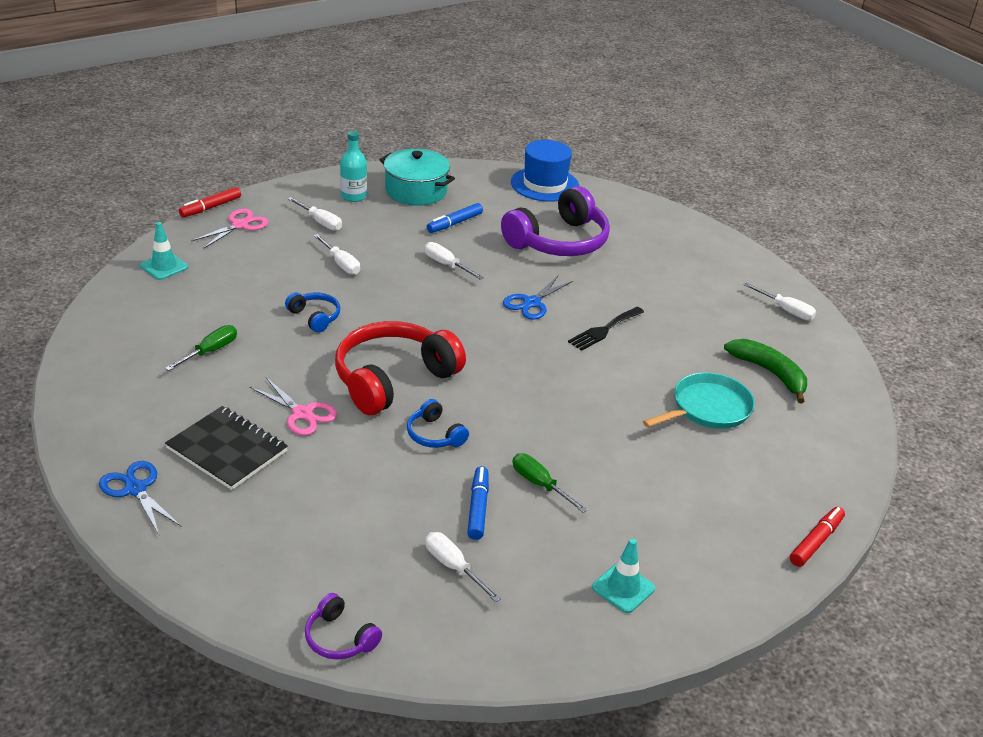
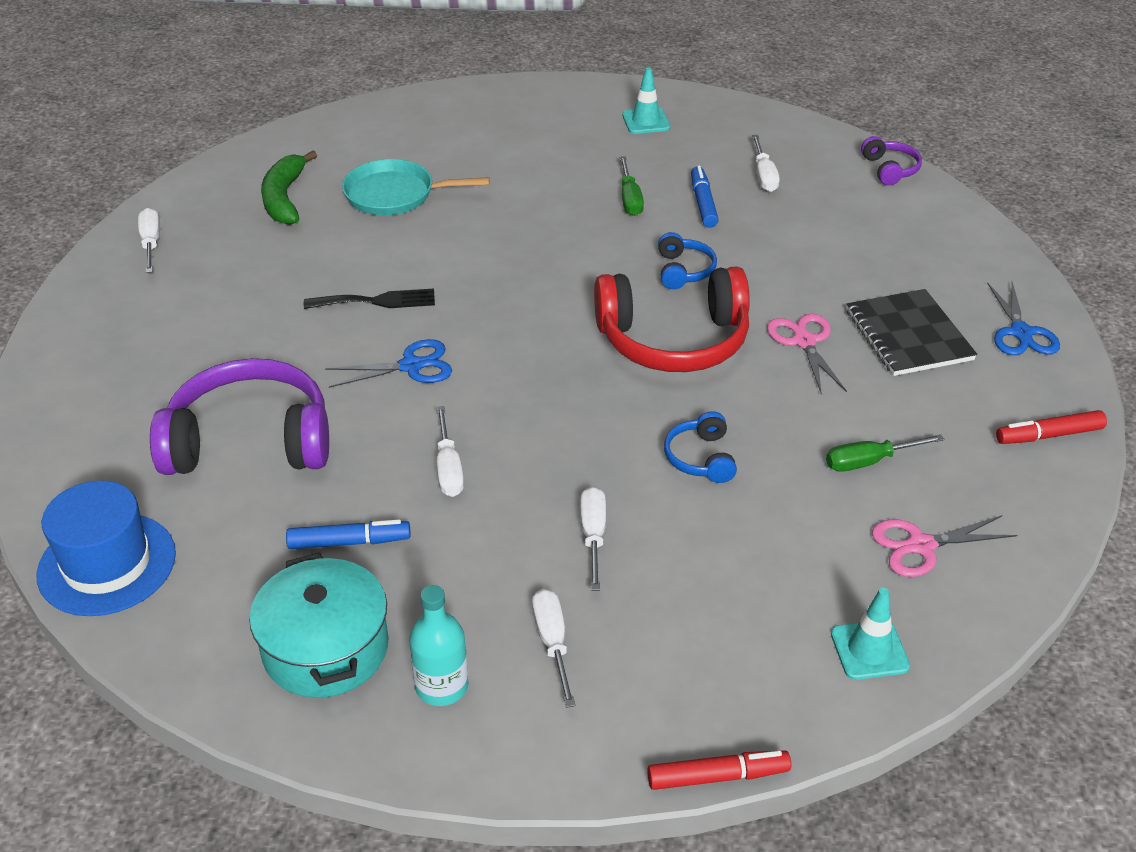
camera: 140 degrees left, 5 degrees up
(240, 225) = (692, 699): pink scissors -> pink scissors (921, 546)
(478, 508) = (703, 203): blue marker -> blue marker turned 135 degrees clockwise
(816, 541) = (463, 93): red marker -> red marker (1048, 435)

